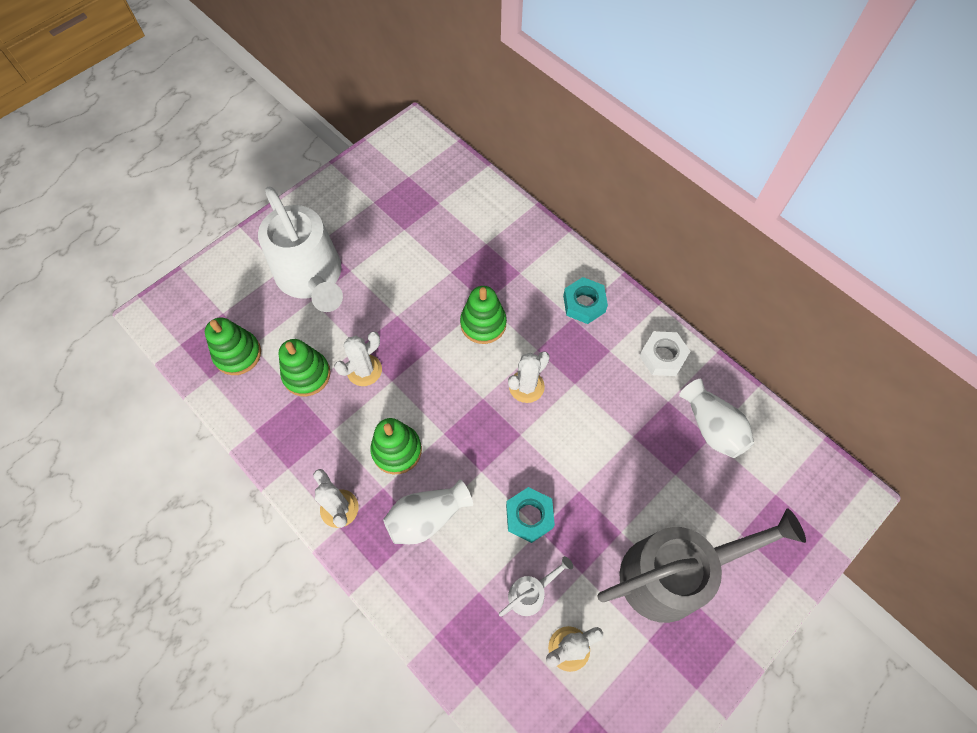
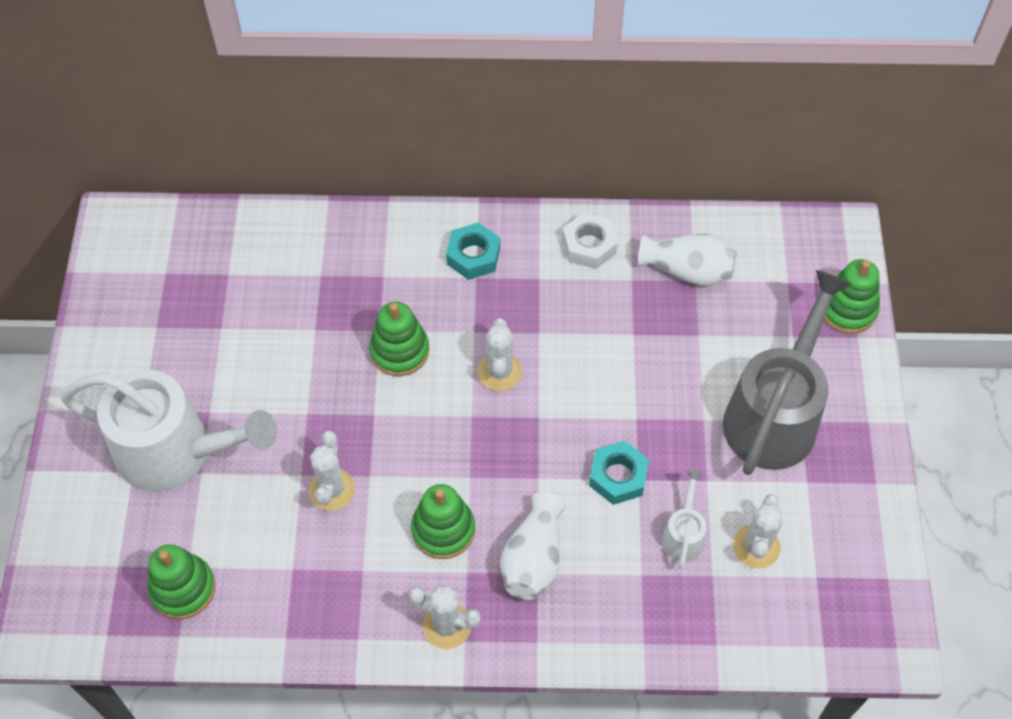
camera: 45 degrees left, 5 degrees down
(307, 375) = (278, 544): green stacking toy -> green stacking toy (847, 309)

